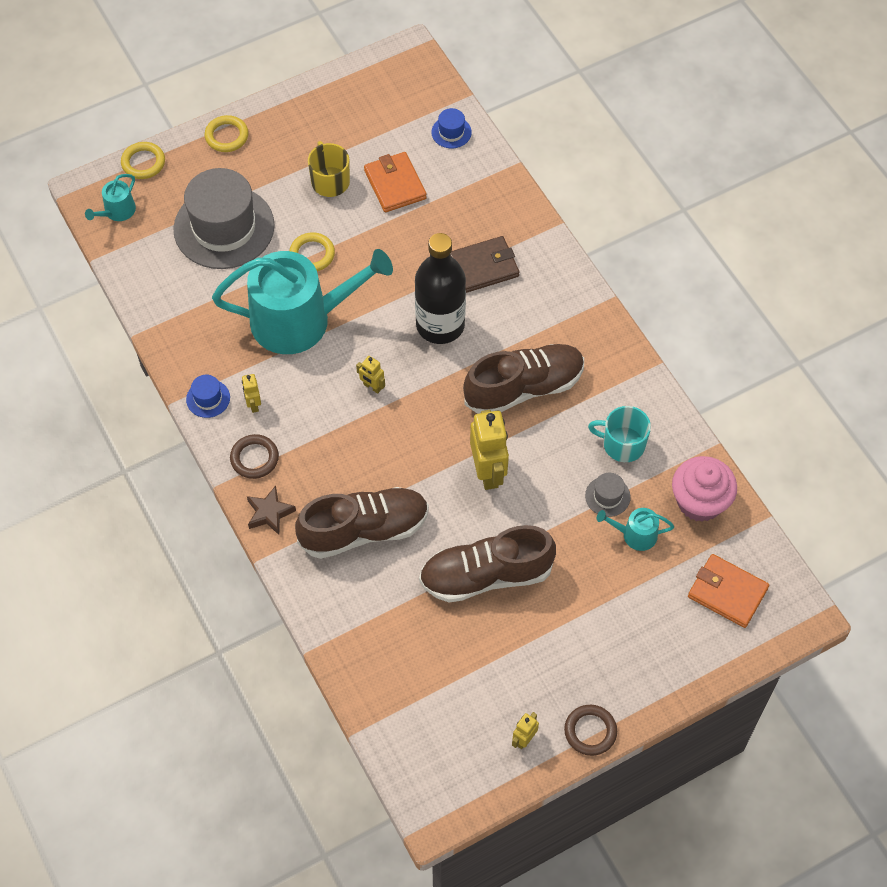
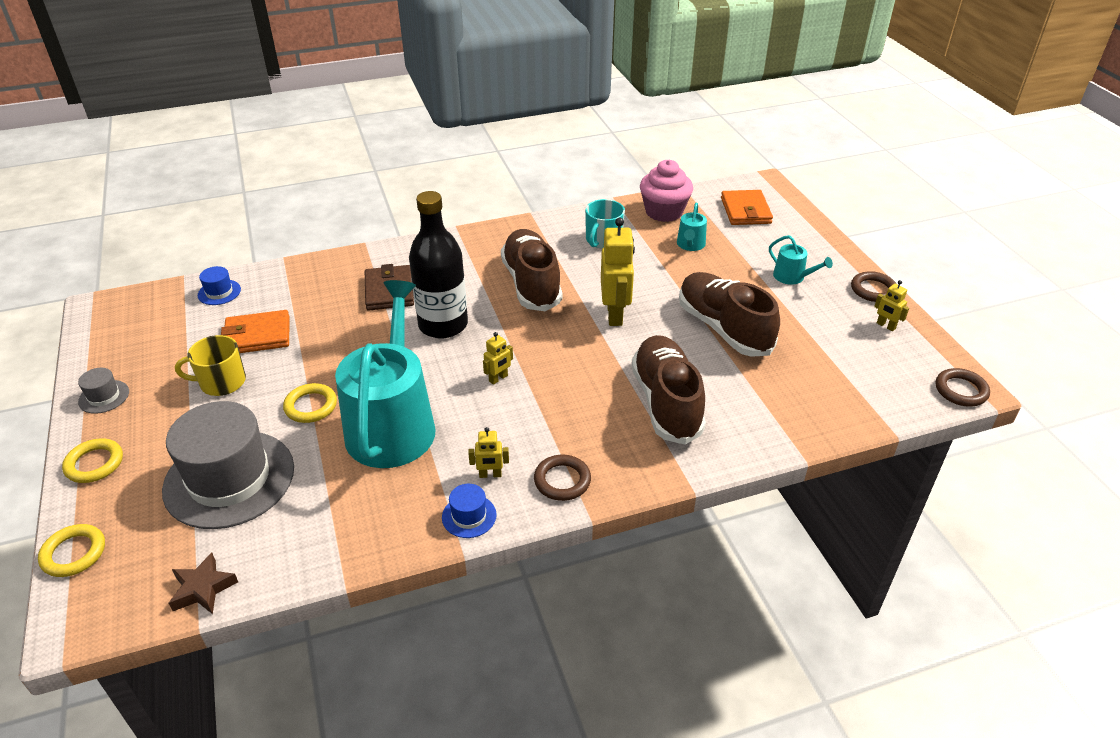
camera: 80 degrees left, 20 degrees down
(117, 211) = (135, 590): turquoise watering can -> turquoise watering can (792, 277)
(269, 513) = (635, 474): brown star -> brown star (203, 588)
(429, 804) = (961, 390): none -> brown ring
(486, 575) = (723, 328): brown shoe -> brown shoe turned 150 degrees clockwise
(488, 472) = (615, 314): yellow robot -> yellow robot turned 90 degrees clockwise
(607, 496) = (652, 253): grey hat -> grey hat (104, 397)
(727, 592) = (745, 211): orange wallet -> orange wallet turned 45 degrees counterclockwise

